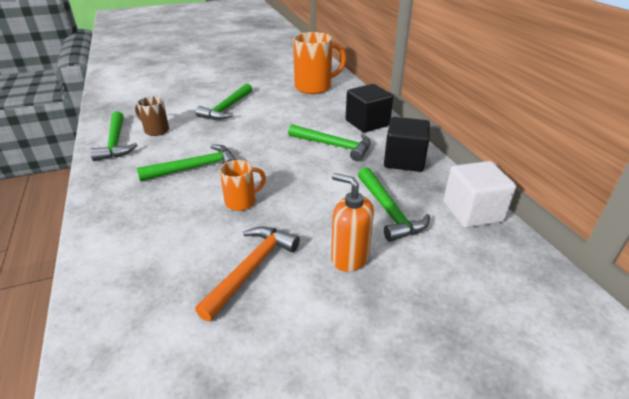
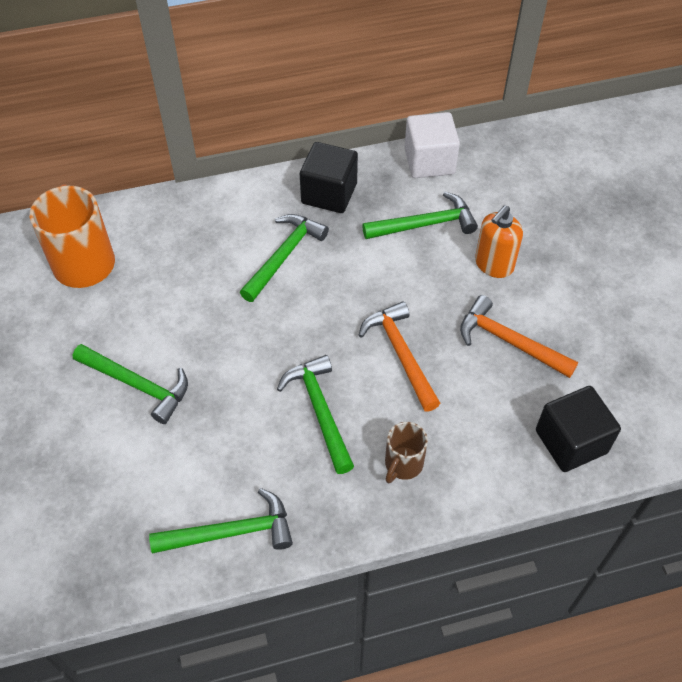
camera: 85 degrees left, 20 degrees up
(156, 130) = (199, 480): brown mug -> brown mug (403, 464)
(242, 202) = (401, 354): orange mug -> orange hammer
(367, 123) = (227, 213): black cube -> black cube (571, 441)

